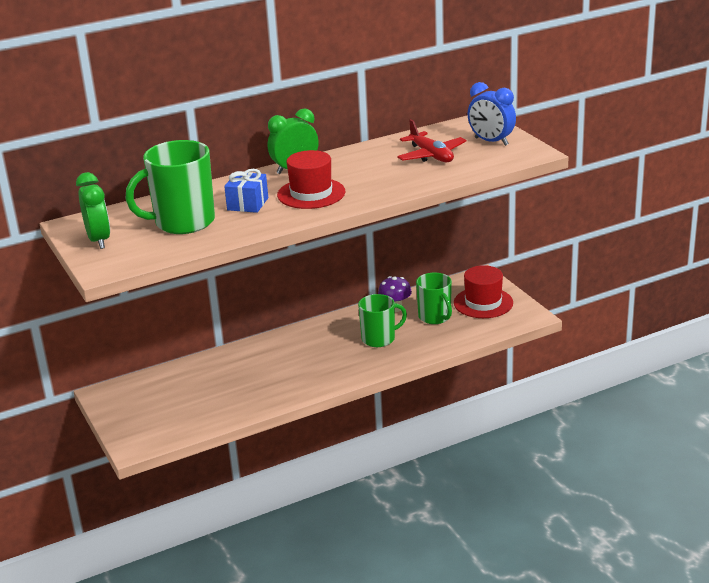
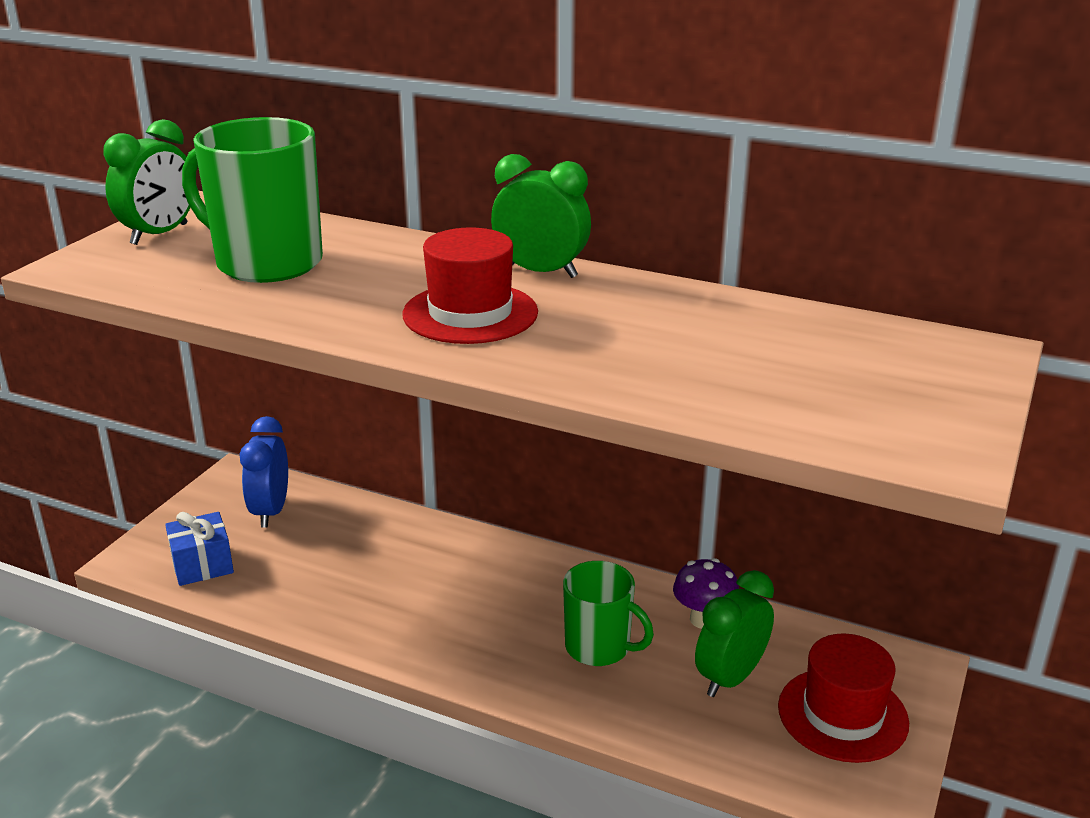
camera: 50 degrees right, 0 degrees up
(248, 204) = (376, 282): blue gift -> blue gift (202, 565)
(431, 155) = (760, 358): red plane -> none
(435, 317) = (730, 678): green mug -> green clock
(491, 141) = (915, 393): blue clock -> blue clock (270, 511)

